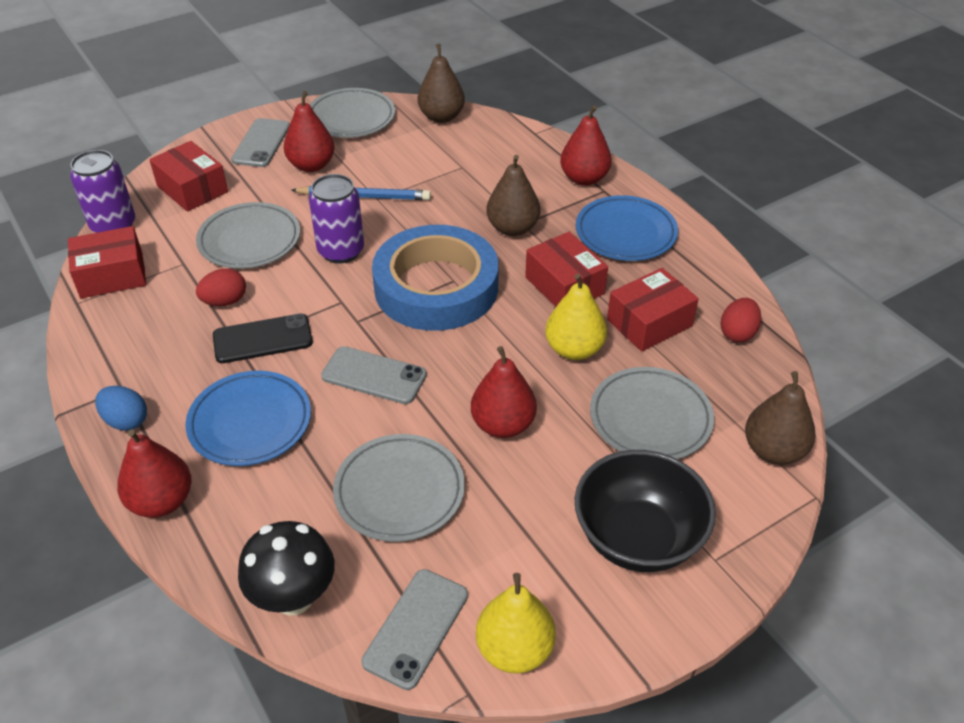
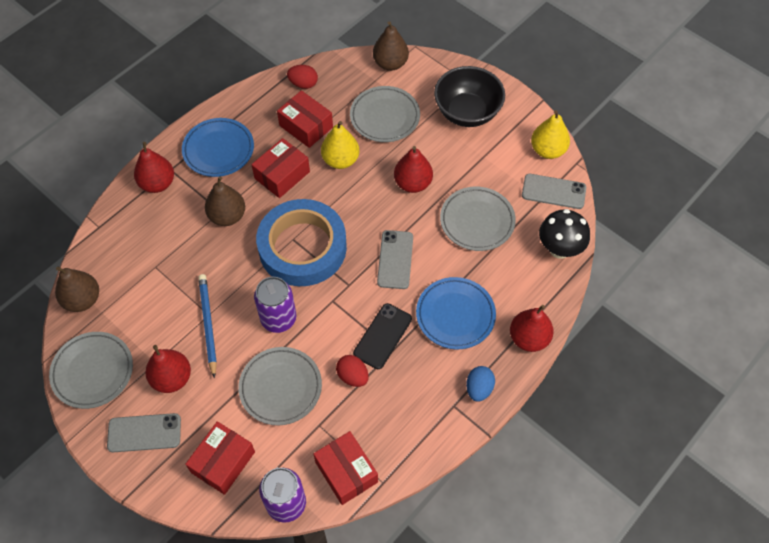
camera: 105 degrees left, 15 degrees up
(262, 339) = (382, 336): black phone -> black phone turned 60 degrees clockwise

